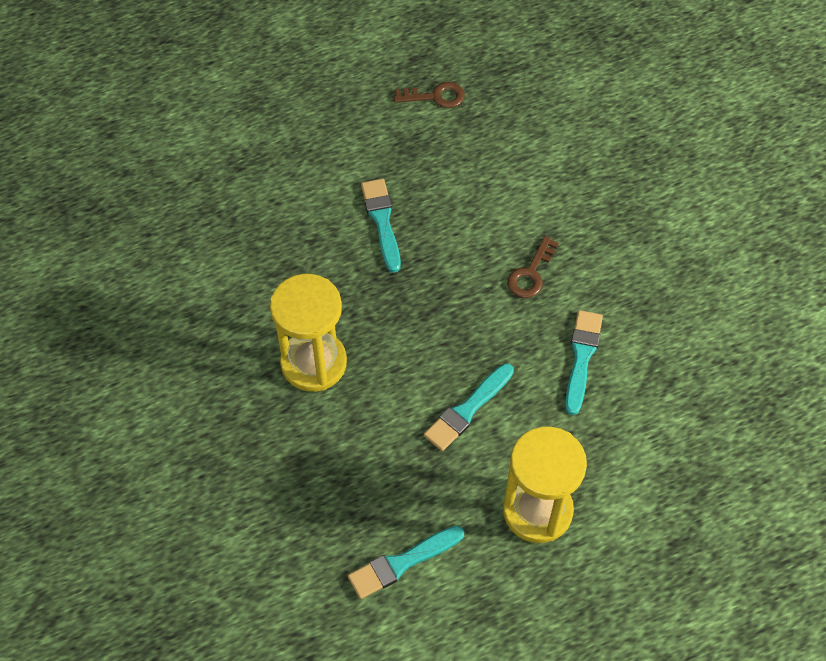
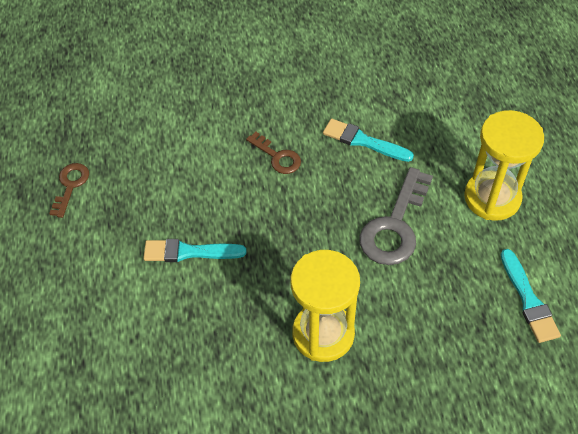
camera: 75 degrees left, 5 degrees down
(467, 410) = (395, 226): turquoise brush -> grey key

